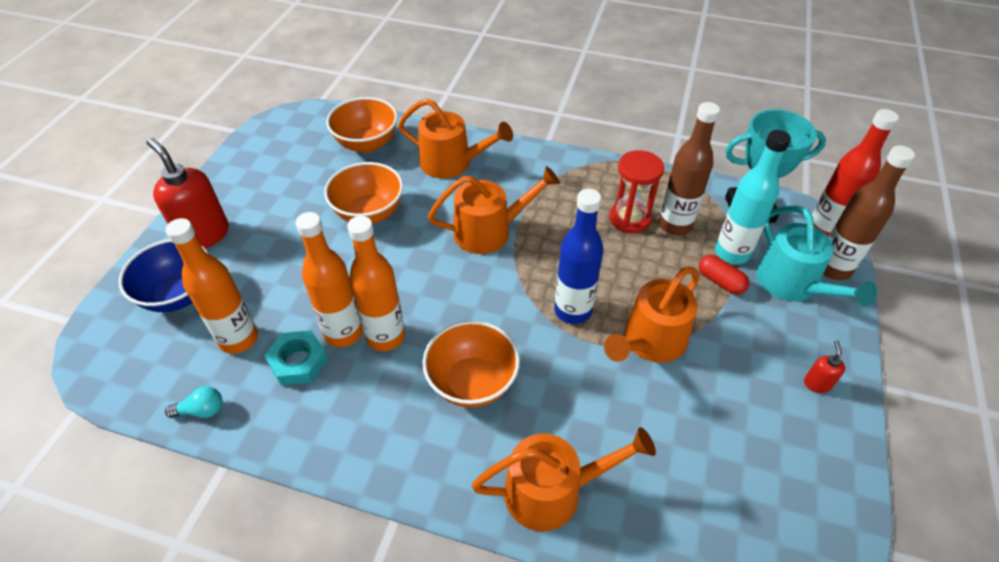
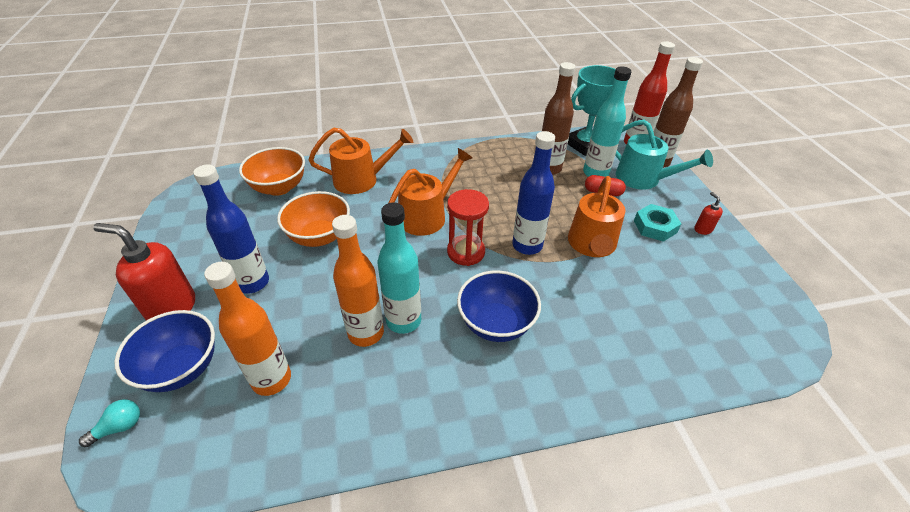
camera: 30 degrees left, 5 degrees down
(201, 410) = (278, 456): turquoise light bulb -> turquoise light bulb (119, 427)
(281, 237) = (252, 283): none -> blue bottle
(298, 362) = (342, 373): turquoise nut -> turquoise nut (655, 226)
(386, 337) = (403, 321): orange bottle -> turquoise bottle
(472, 382) = (496, 323): orange bowl -> blue bowl
(552, 491) = (610, 370): orange watering can -> none
(629, 218) = (517, 174): red hourglass -> red hourglass (466, 252)

